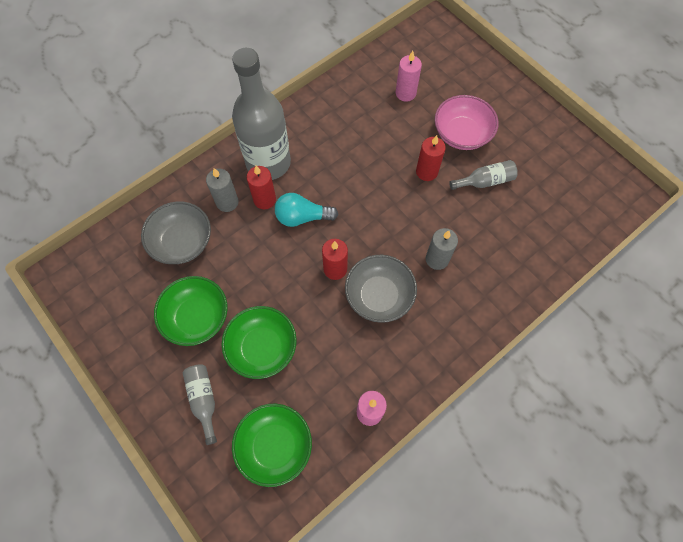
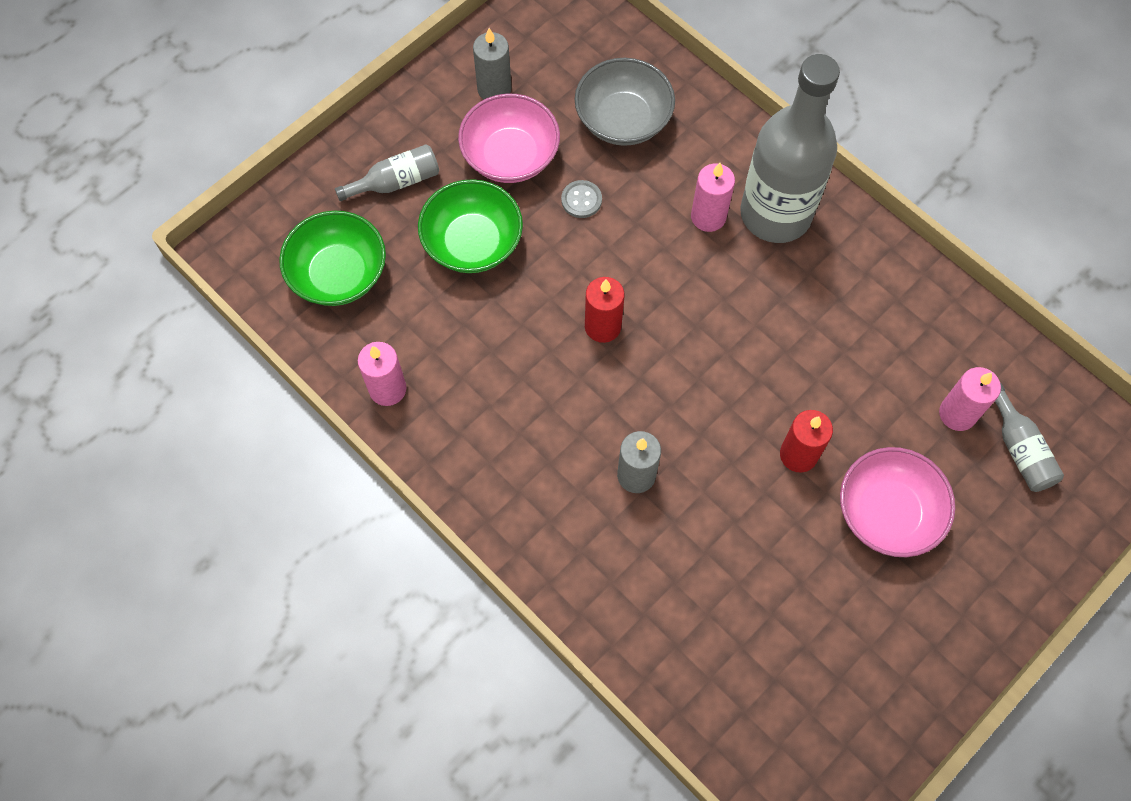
camera: 85 degrees right, 0 degrees up
(196, 317) = (510, 156): green bowl -> pink bowl
(227, 202) = (696, 167): grey candle -> grey candle (494, 89)
(240, 274) = (581, 200): none -> grey button
(264, 199) = (708, 217): red candle -> pink candle
(302, 217) = (685, 272): turquoise light bulb -> none
(379, 296) = (565, 392): grey bowl -> none
(485, 181) = (795, 552): grey bottle -> grey bottle (1019, 449)

